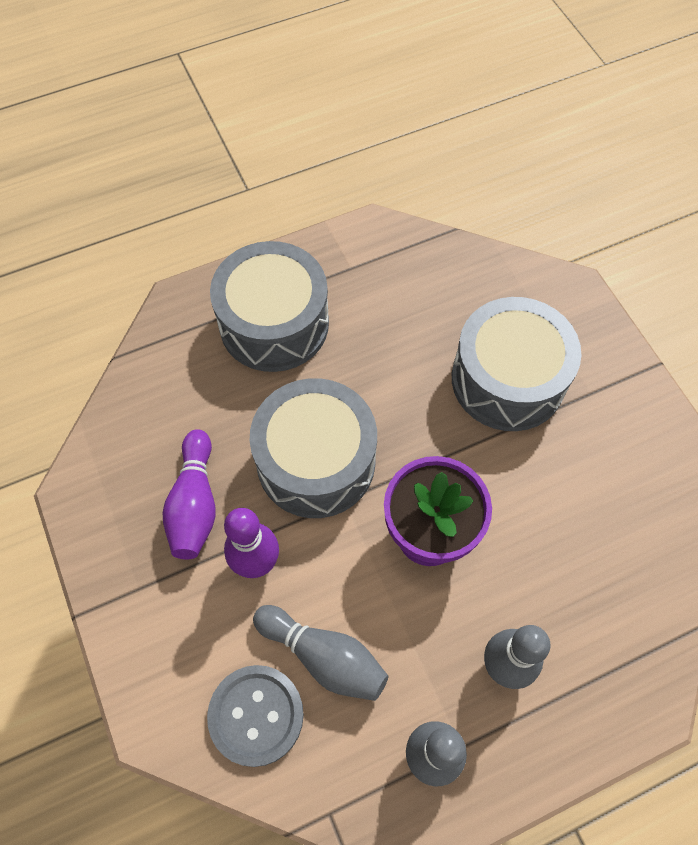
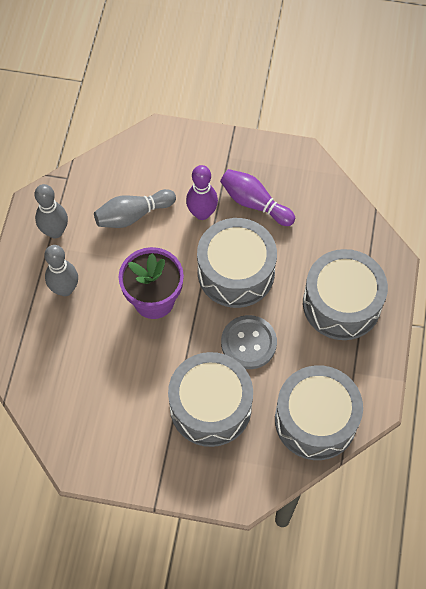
camera: 125 degrees right, 0 degrees up
(256, 715) = (130, 173): grey button -> grey button (248, 343)
(434, 272) = (315, 420): none -> grey drum

